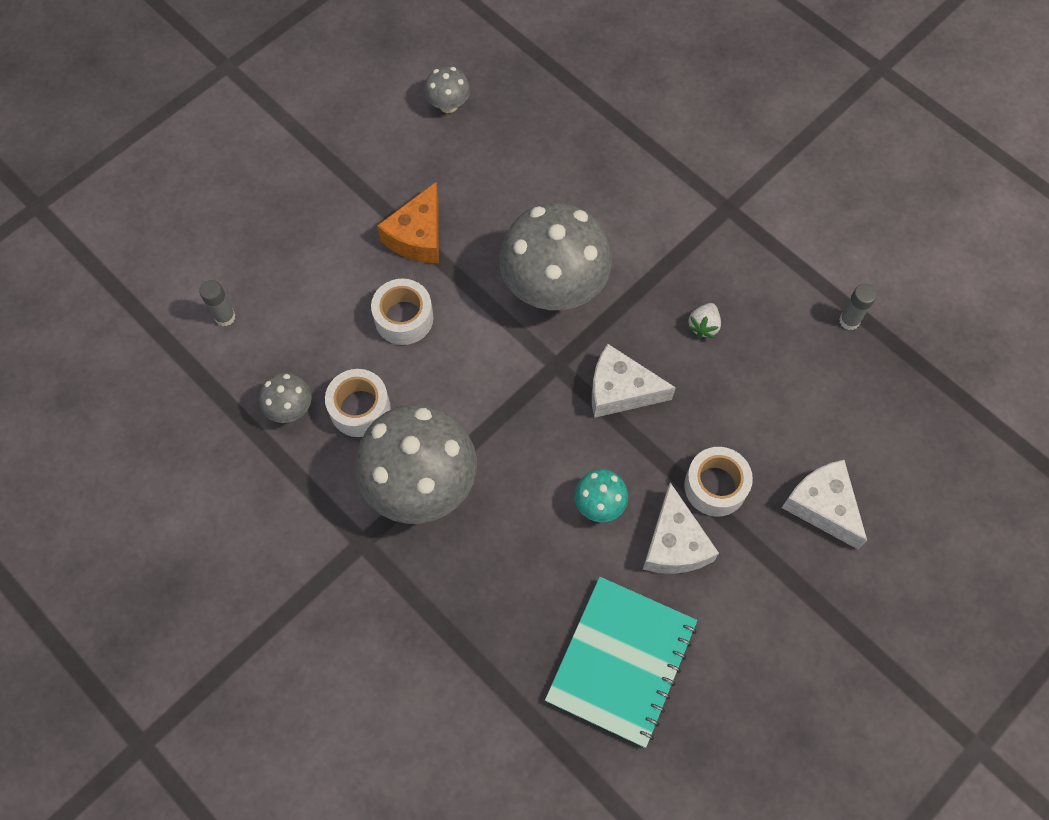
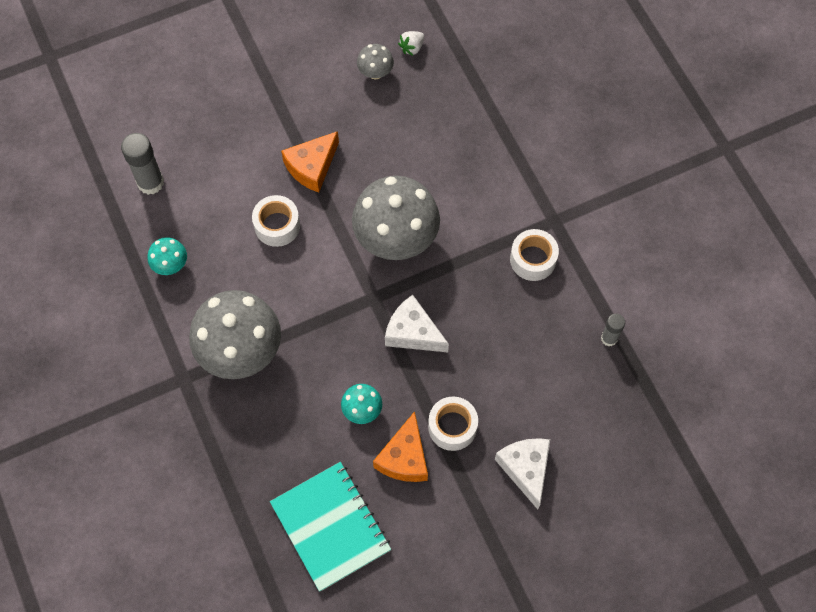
camera: 20 degrees right, 0 degrees up
(225, 317) = (150, 182): grey glue stick -> grey glue stick, size x1.69
(290, 408) = (170, 265): grey mushroom -> turquoise mushroom
(360, 408) = (219, 282): white tape -> white tape (533, 259)
(621, 661) = (330, 527): turquoise notebook -> turquoise notebook turned 75 degrees counterclockwise
(674, 543) = (404, 457): white cheese -> orange cheese
(703, 326) = (495, 305): white strawberry -> white strawberry (412, 48)

